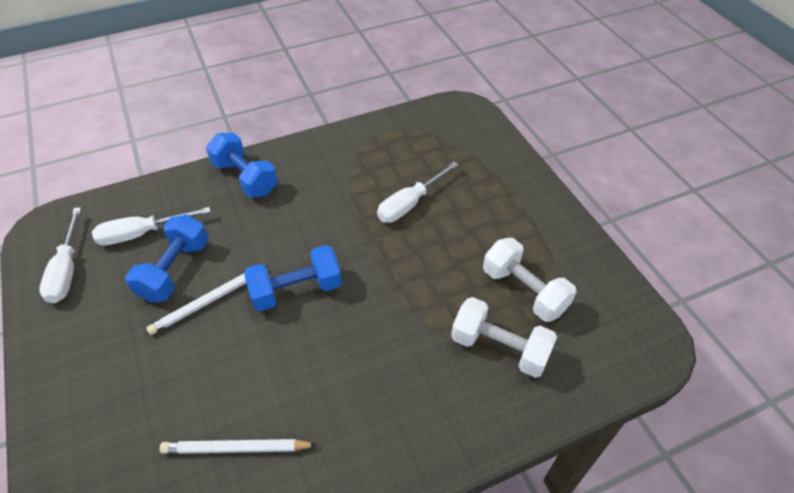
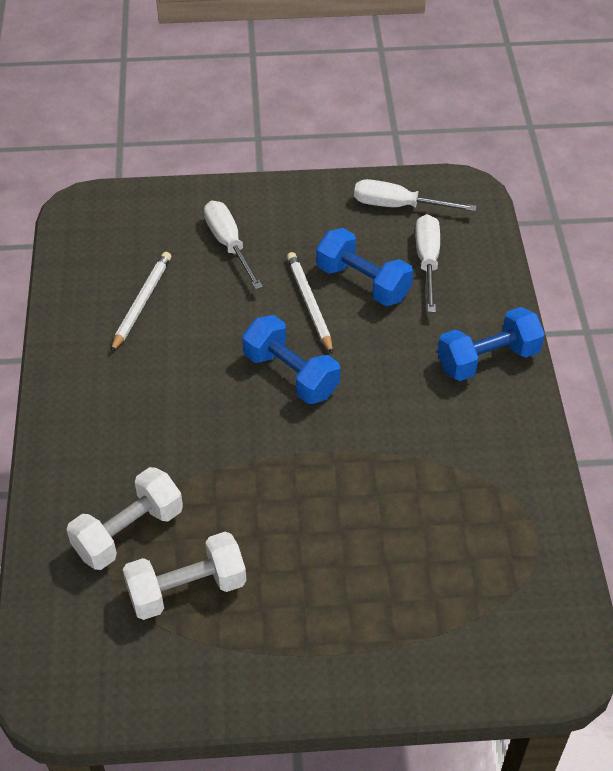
camera: 110 degrees right, 0 degrees up
(296, 290) = (291, 374): blue dumbbell -> blue dumbbell turned 45 degrees counterclockwise
(410, 203) = (377, 518): white screwdriver -> white screwdriver (229, 244)

